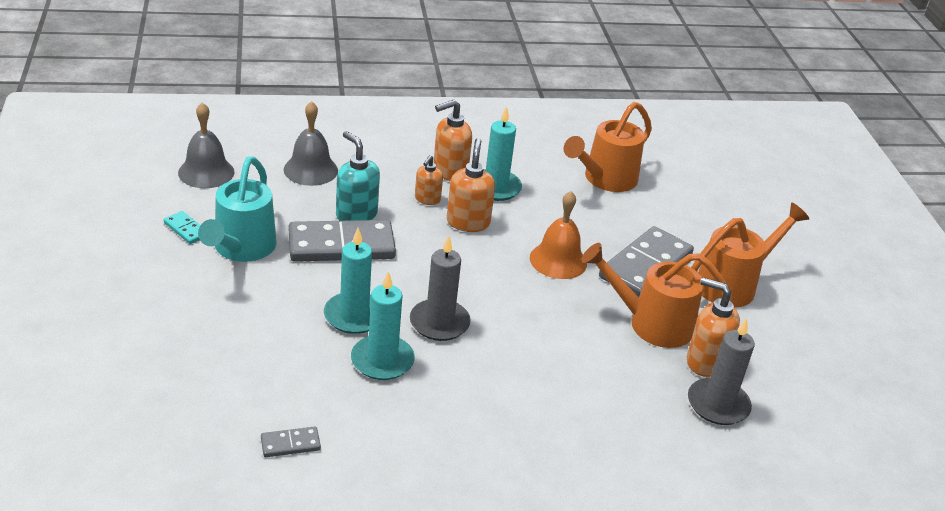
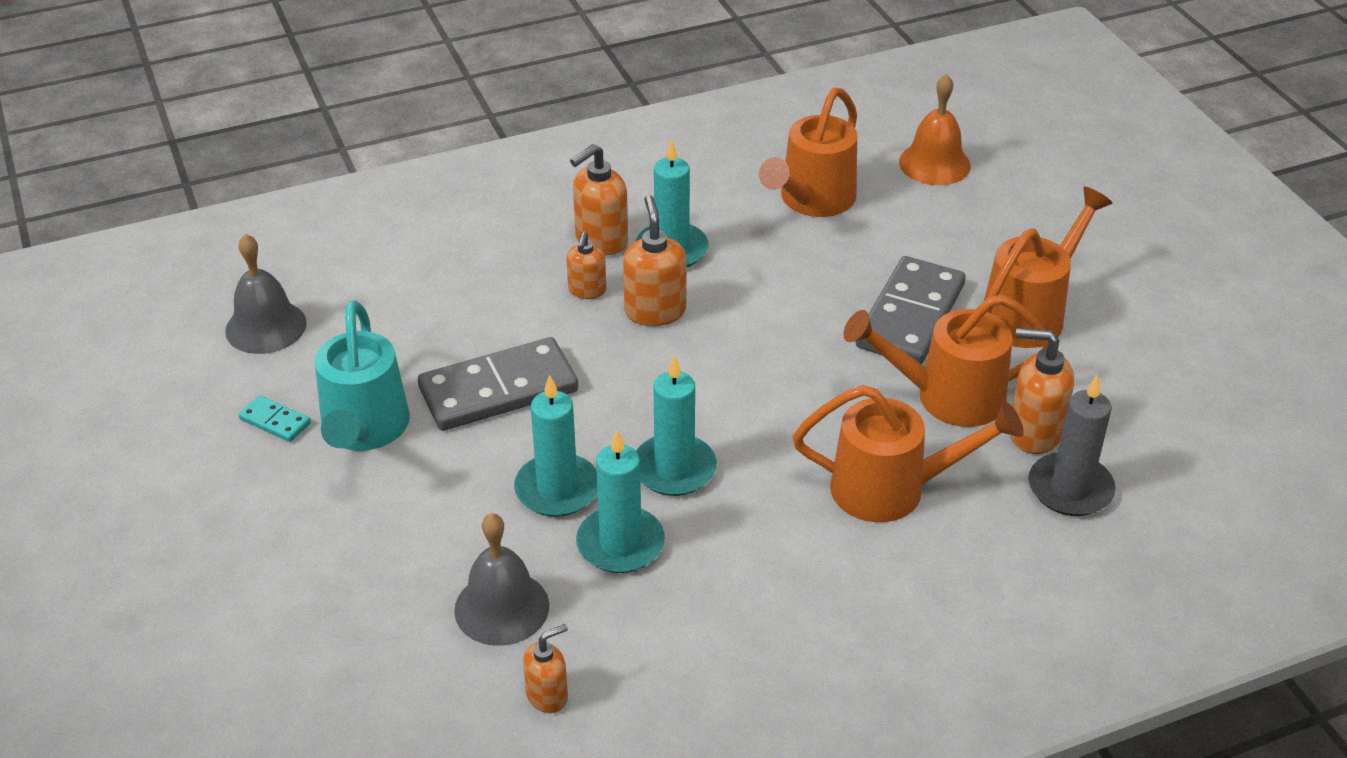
camera: 10 degrees left, 5 degrees up
(290, 444) = (547, 695): grey domino -> orange soap dispenser
(310, 170) = (410, 286): grey bell -> grey bell (502, 607)
(356, 215) = (500, 338): turquoise soap dispenser -> none
(439, 323) = (674, 469): grey candle -> turquoise candle
(558, 260) = (794, 337): orange bell -> orange bell (934, 163)
(588, 373) = (892, 489): none -> orange watering can

